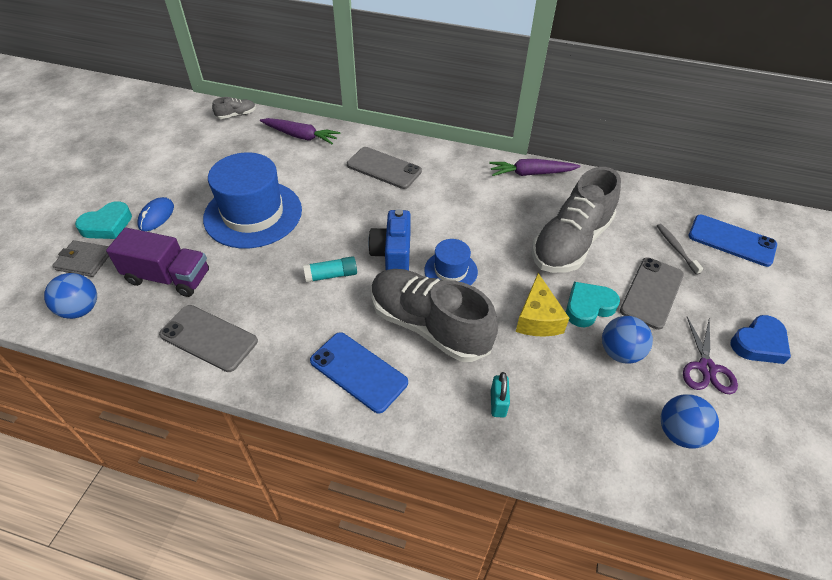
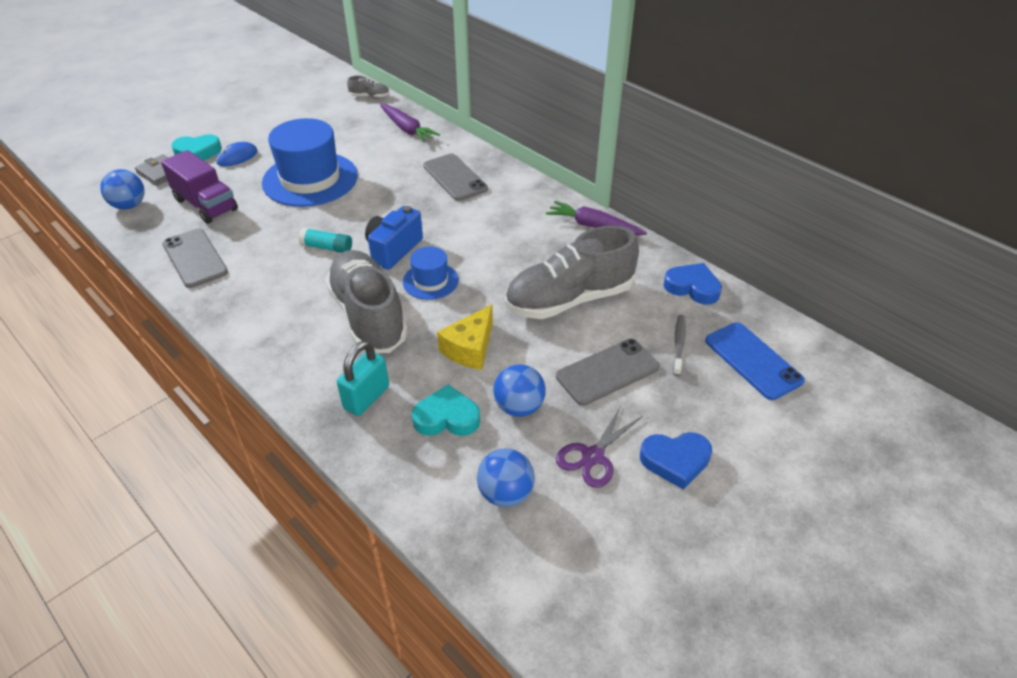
camera: 30 degrees right, 5 degrees down
(358, 372) = (279, 326): blue phone -> none
(498, 403) = (366, 397): turquoise padlock -> turquoise padlock, size x1.52
(588, 307) = (528, 358): turquoise heart -> turquoise heart (447, 417)
(643, 198) = (692, 287): none -> blue heart

